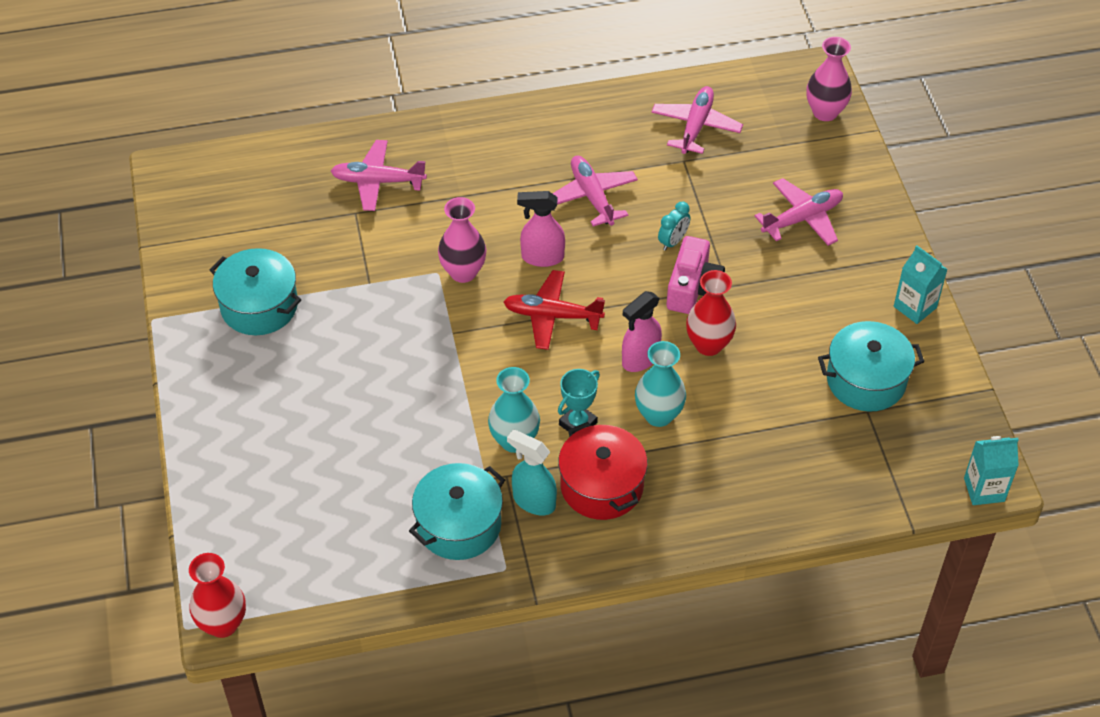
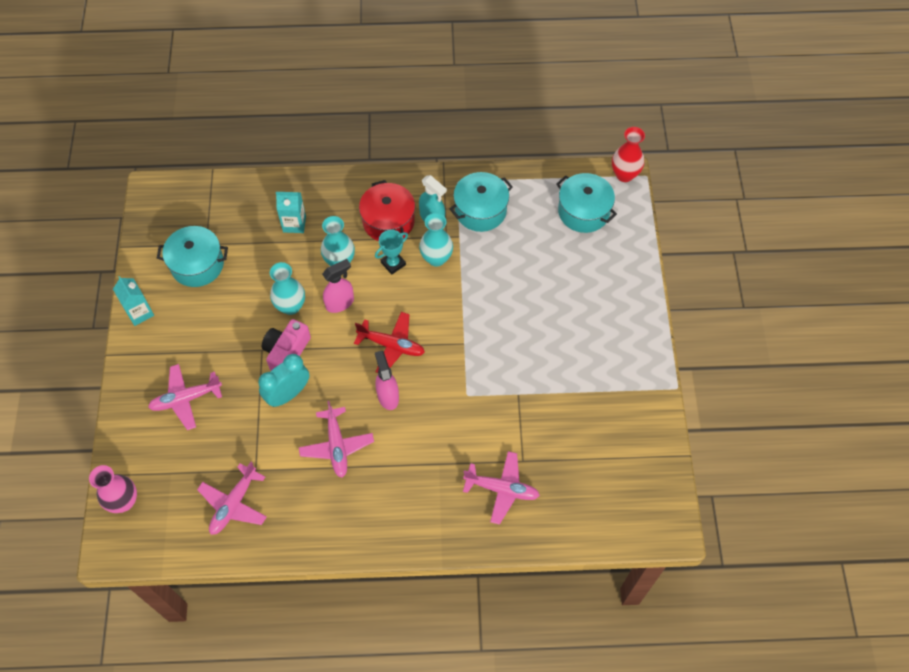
camera: 170 degrees left, 10 degrees up
(259, 306) = (599, 387): turquoise pot -> turquoise pot (583, 211)
(463, 272) = (448, 392): pink vase -> none
(542, 257) = (388, 396): pink spray bottle -> pink spray bottle turned 120 degrees counterclockwise
(673, 241) = (288, 394): turquoise clock -> turquoise clock, size x1.73
(708, 345) = (291, 306): red vase -> turquoise vase
(984, 489) = (159, 184): turquoise carton -> turquoise carton (294, 224)

